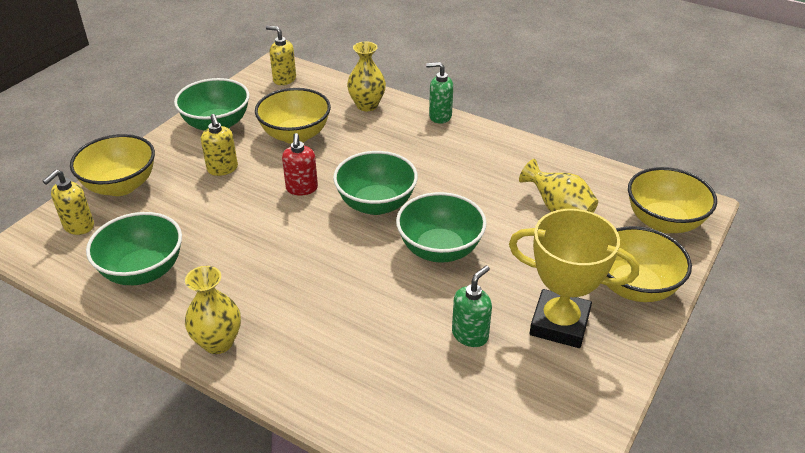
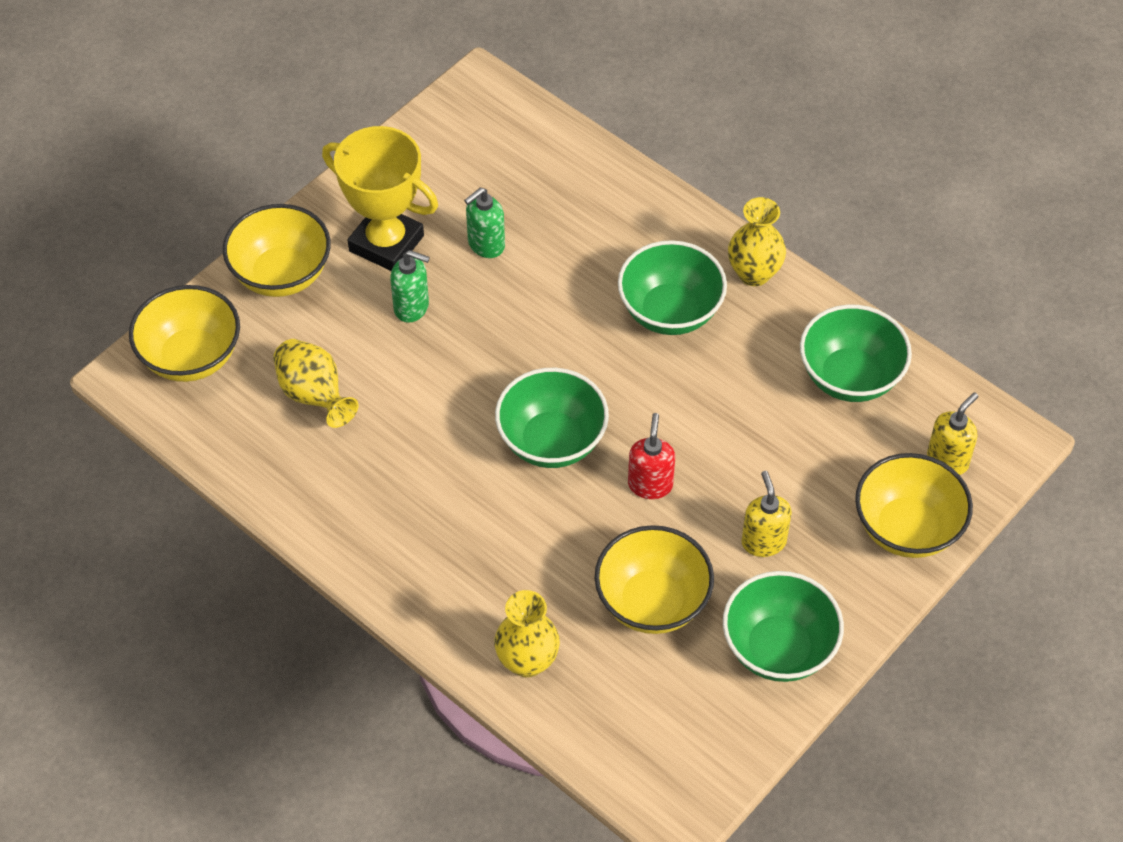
camera: 170 degrees left, 15 degrees up
(284, 79) = (663, 762): yellow soap dispenser -> none
(440, 116) = (414, 613): green soap dispenser -> green soap dispenser (412, 307)
(440, 249) = (487, 356): green bowl -> green bowl (670, 311)

